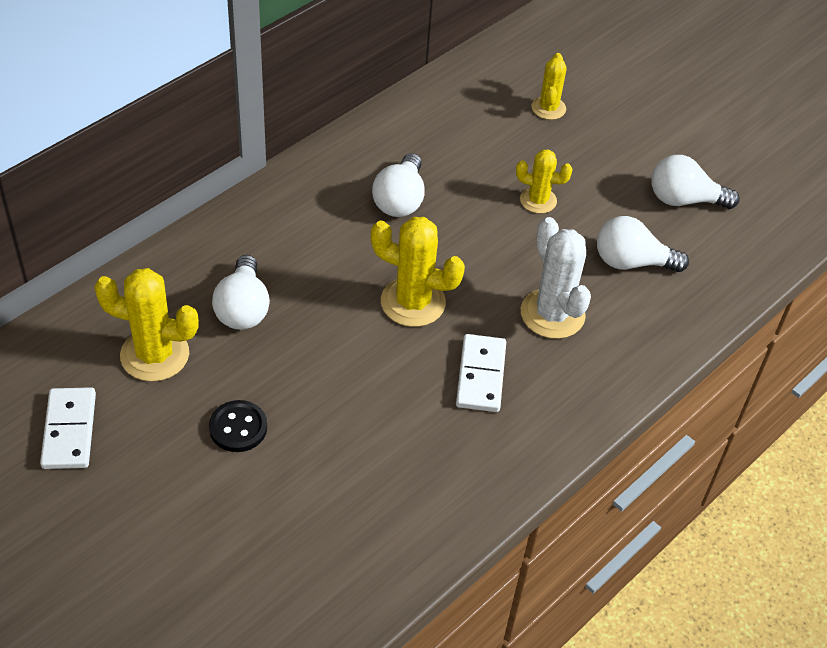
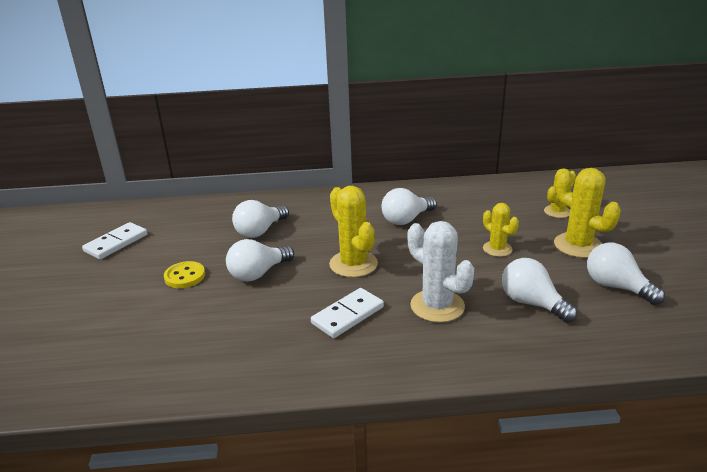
camera: 45 degrees right, 20 degrees down
(155, 355) = (194, 232): yellow cactus -> yellow cactus (578, 245)
(238, 428) = (185, 276): black button -> yellow button
(322, 374) = (258, 273): none -> white light bulb
(552, 314) = (437, 306): white cactus -> white cactus turned 60 degrees counterclockwise

